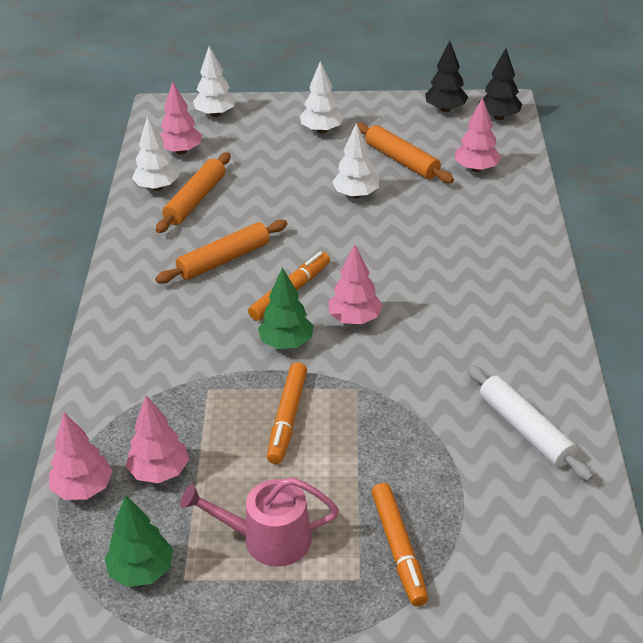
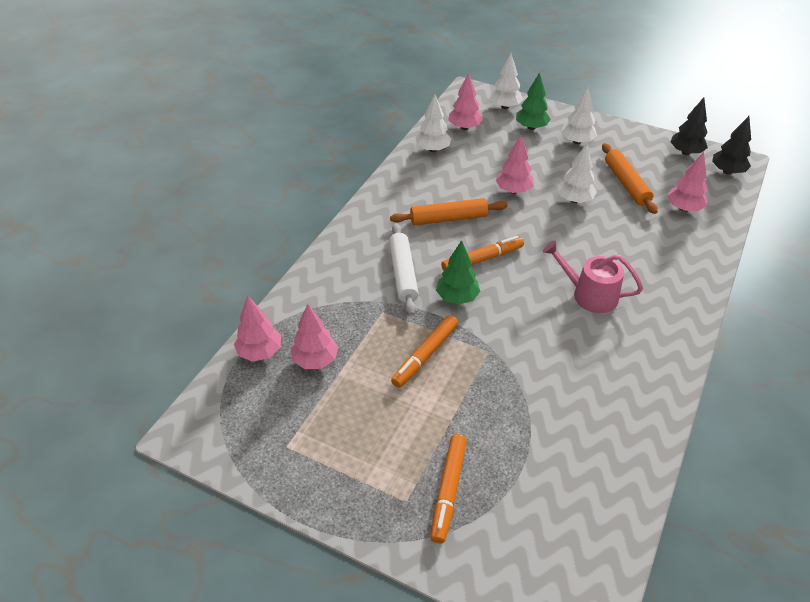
camera: 25 degrees right, 5 degrees up
(142, 571) = (263, 428): green tree -> green tree (531, 127)
(195, 200) = (454, 167): orange rolling pin -> none
(268, 539) = (360, 442): pink watering can -> pink watering can (589, 295)
(355, 319) = (518, 297): pink tree -> pink tree (513, 190)
(525, 430) = (602, 437): white rolling pin -> white rolling pin (403, 274)

